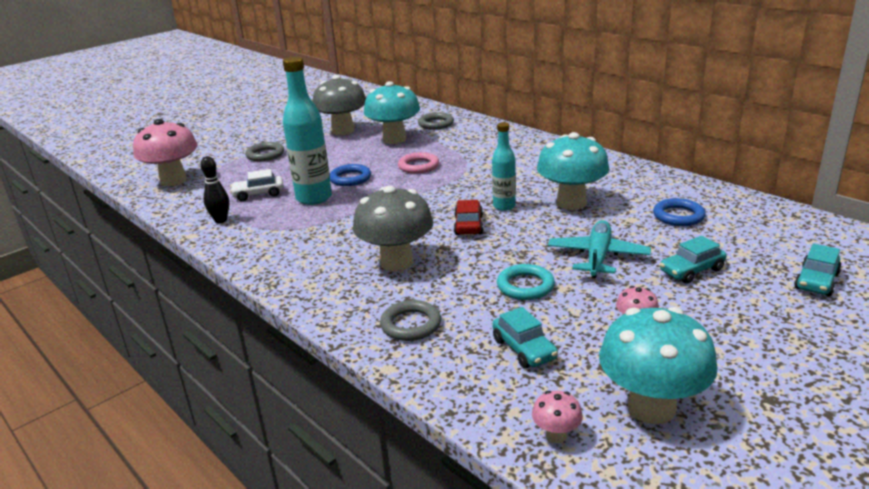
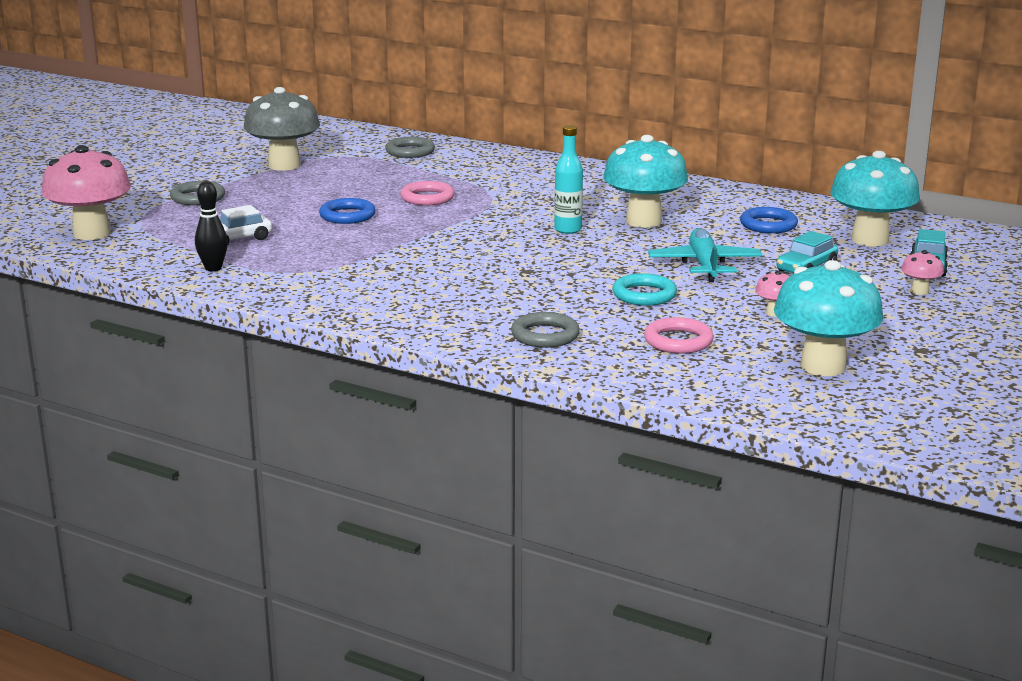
camera: 20 degrees left, 5 degrees down
(314, 198) = (318, 238): turquoise bottle -> none
(394, 139) = (367, 171): turquoise mushroom -> turquoise mushroom (870, 240)
(396, 262) = (483, 288): grey mushroom -> none
(468, 225) = (539, 250): red car -> none
(524, 349) = (678, 341): turquoise car -> pink ring
(556, 435) = (749, 392): pink mushroom -> pink mushroom (919, 291)

